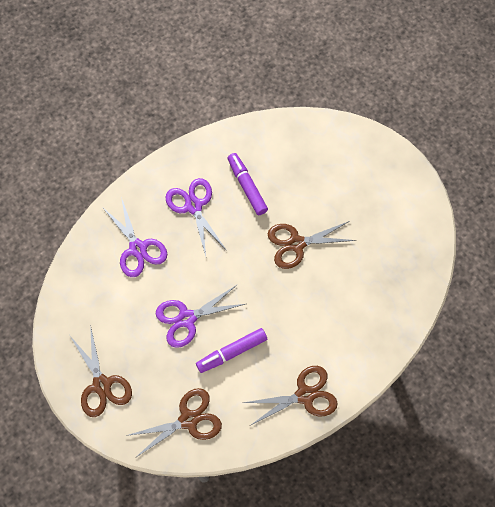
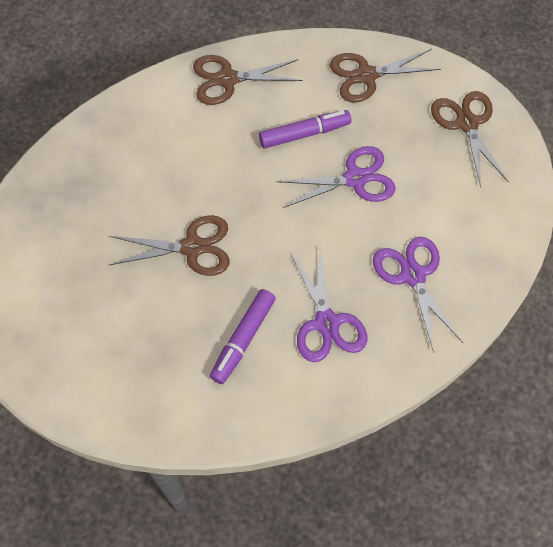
camera: 170 degrees left, 5 degrees down
(247, 186) = (243, 339): purple marker -> purple marker turned 45 degrees clockwise

